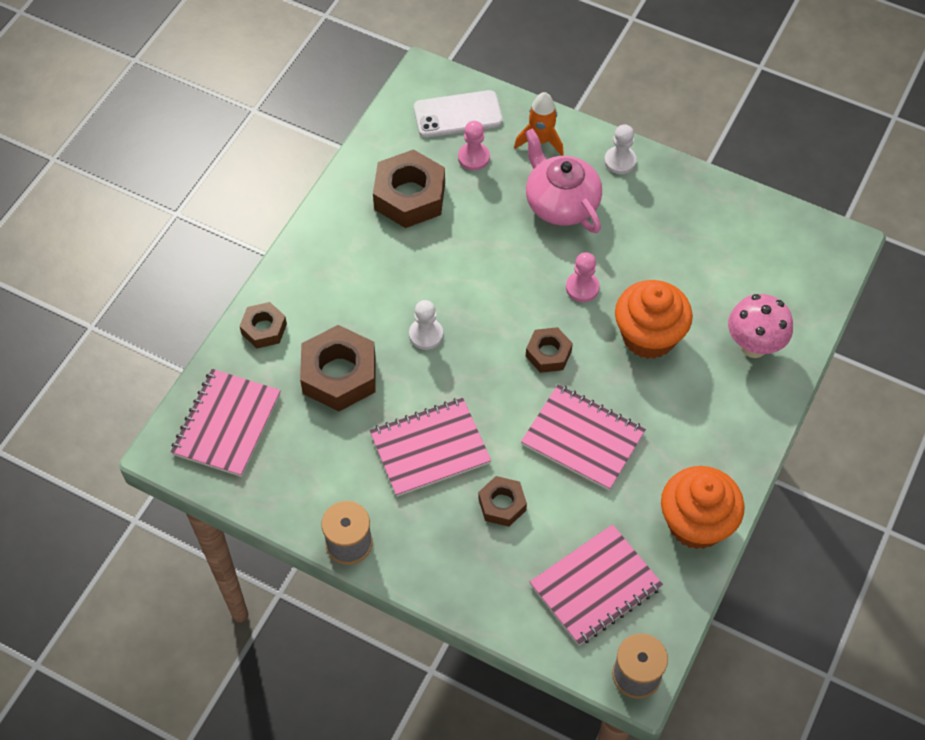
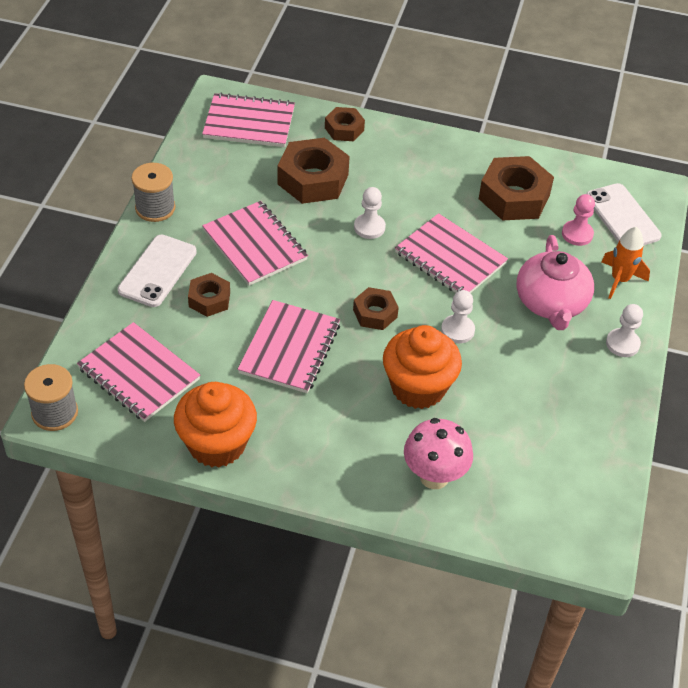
camera: 75 degrees right, 10 degrees down
(450, 551) = (157, 271): none -> white phone
(485, 272) = (450, 258): none -> pink notebook
(561, 203) = (551, 303): pink teapot -> pink teapot turned 135 degrees clockwise
(582, 287) = (457, 330): pink pawn -> white pawn

